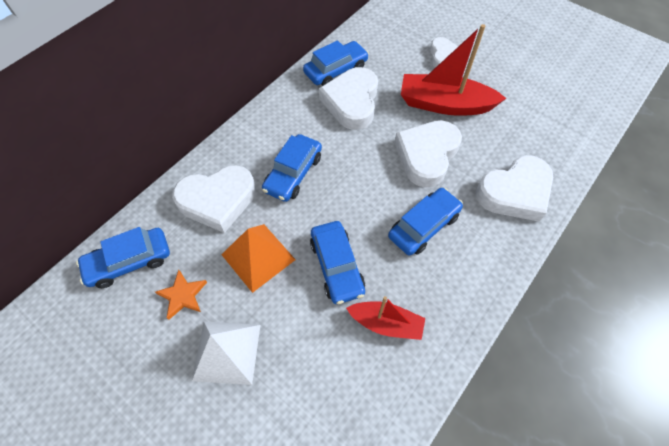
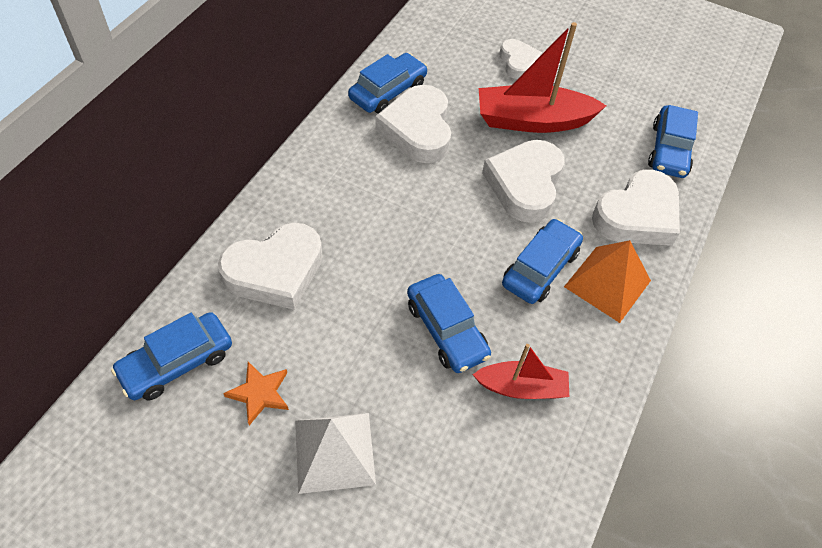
camera: 15 degrees left, 5 degrees down
(258, 257) = (345, 332): orange pyramid -> orange pyramid (607, 283)
(293, 173) = (365, 225): blue car -> blue car (669, 150)

